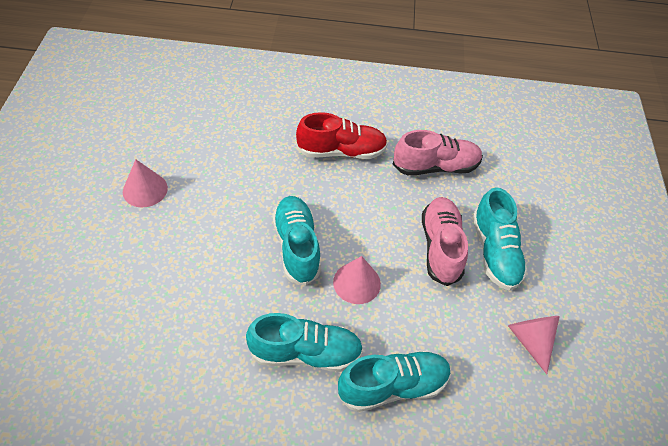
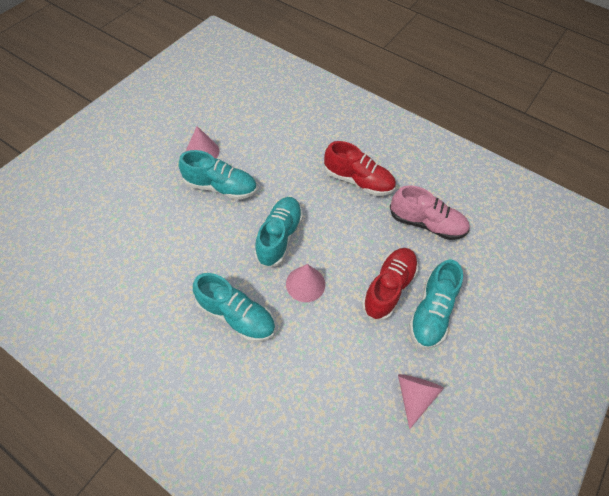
camera: 30 degrees right, 5 degrees up
(393, 386) = (282, 372): turquoise shoe -> turquoise shoe (220, 187)
(440, 247) = (388, 288): pink shoe -> red shoe

